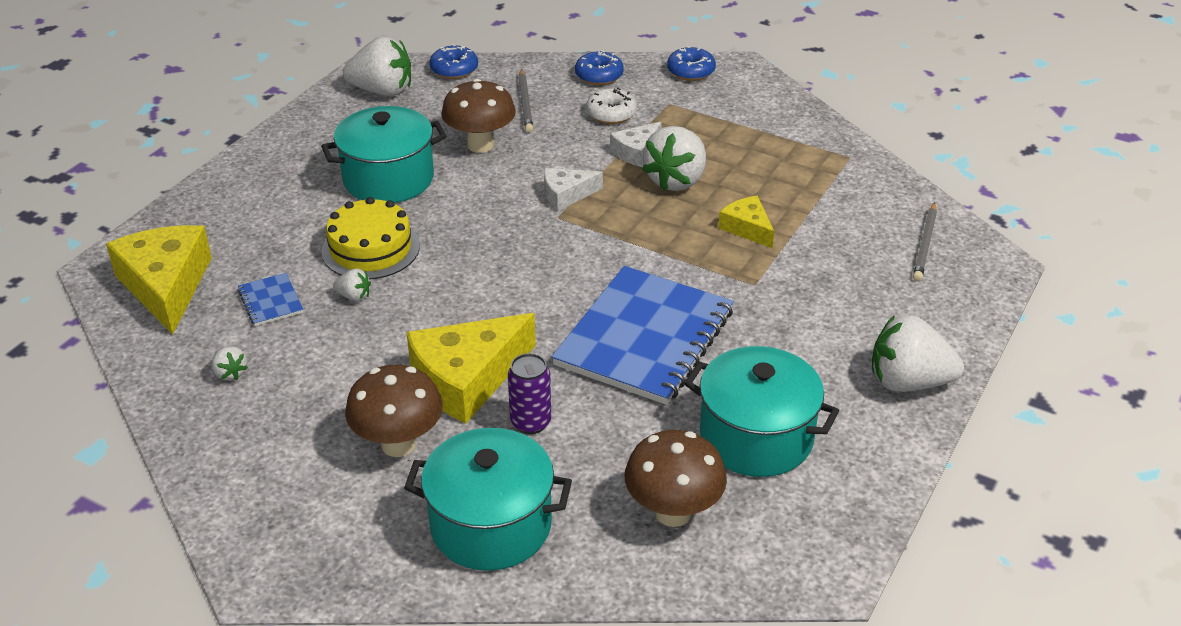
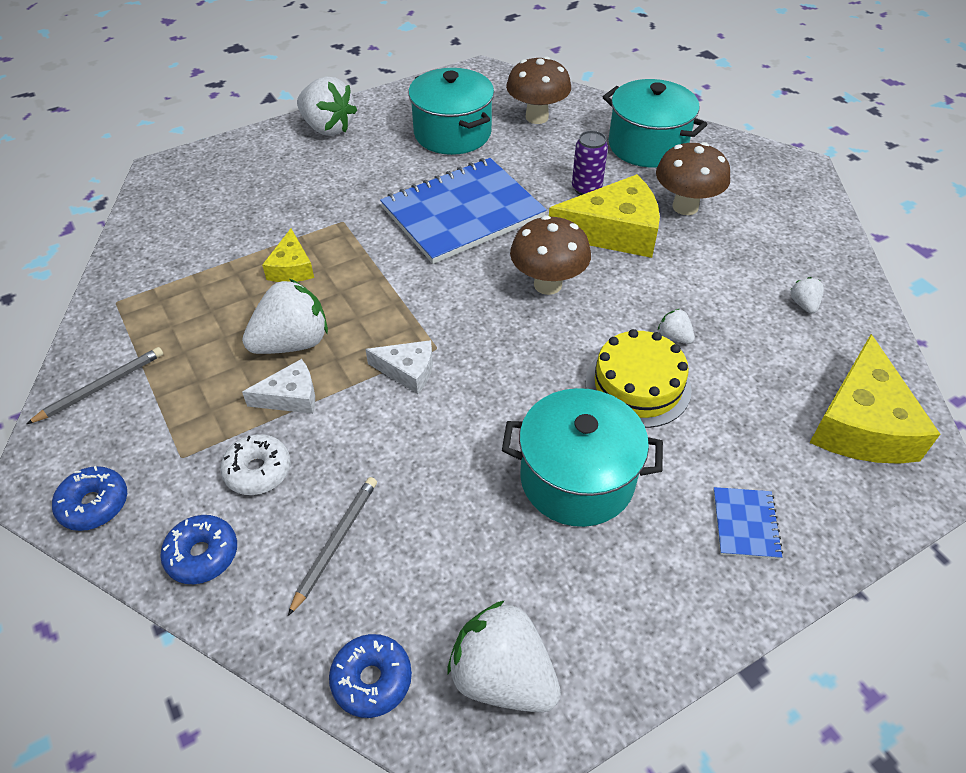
camera: 150 degrees left, 10 degrees up
(270, 301) = (755, 362): blue notebook -> blue notebook (745, 524)
(480, 145) = (442, 488): brown mushroom -> brown mushroom (547, 284)
(925, 244) = (184, 201): grey pencil -> grey pencil (101, 387)

